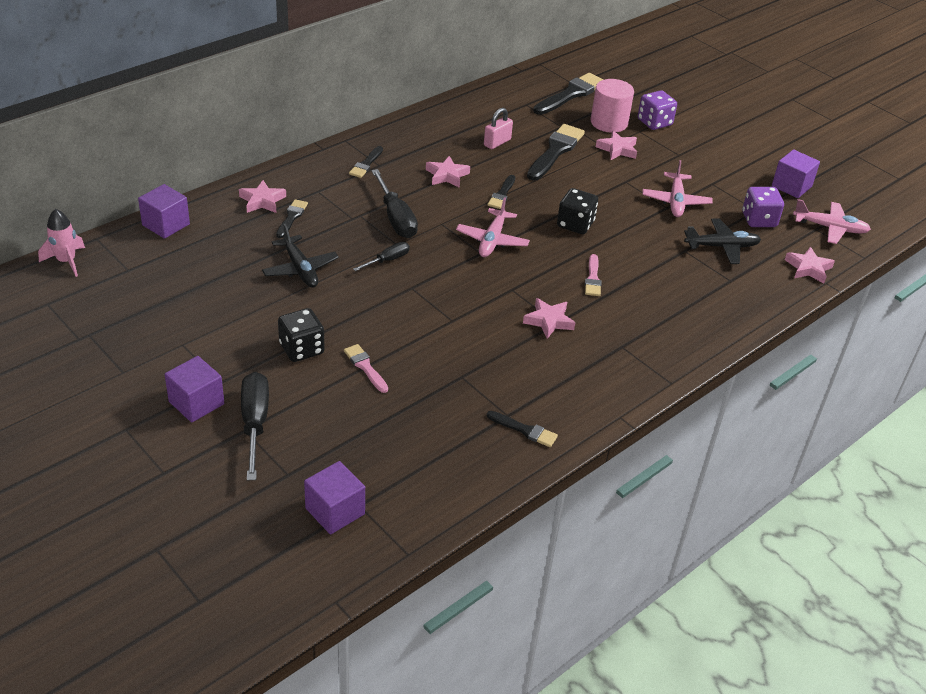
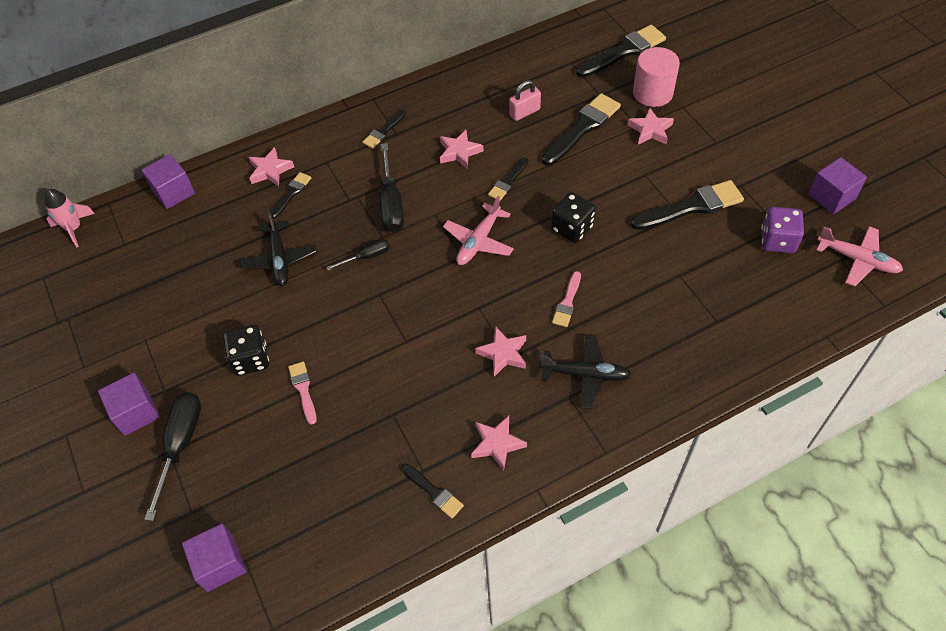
camera: 20 degrees right, 15 degrees up
(654, 122) = (703, 96): purple dice -> none
(676, 201) = (691, 207): pink plane -> black brush
(722, 247) = (723, 274): black plane -> black plane (585, 374)
(808, 268) = (812, 314): pink star -> pink star (497, 444)

